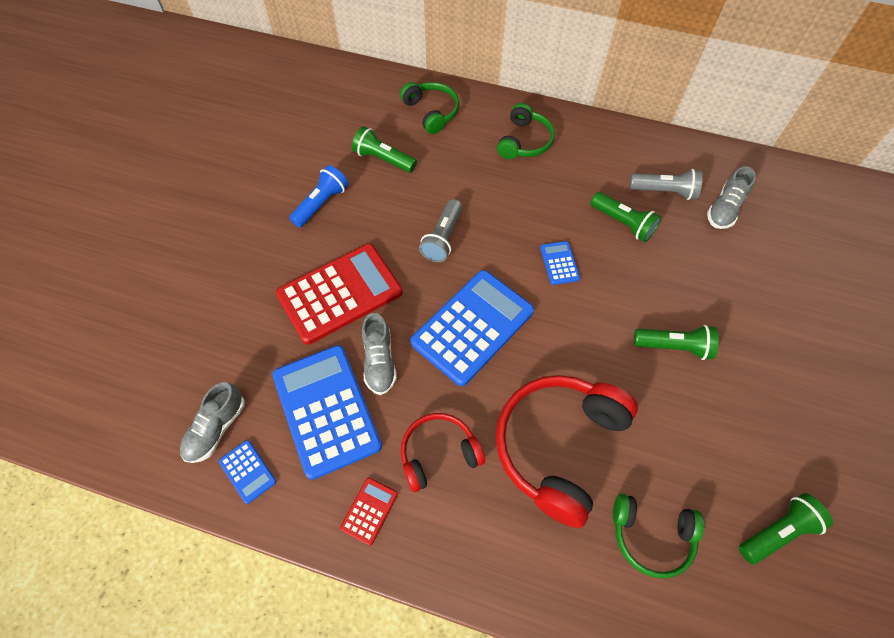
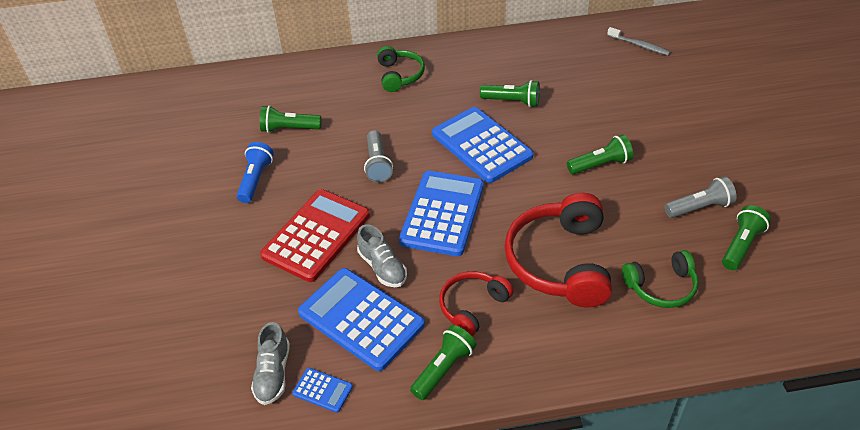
camera: 25 degrees left, 15 degrees down
(369, 511) = (443, 369): red calculator -> green flashlight
(431, 112) = (308, 82): green headphones -> none
(559, 263) = (481, 145): blue calculator -> blue calculator, size x2.29
(664, 191) = (529, 70): grey flashlight -> grey flashlight (699, 208)
(724, 209) = (579, 65): grey shoe -> none
(810, 211) = (639, 45): none -> grey toothbrush

